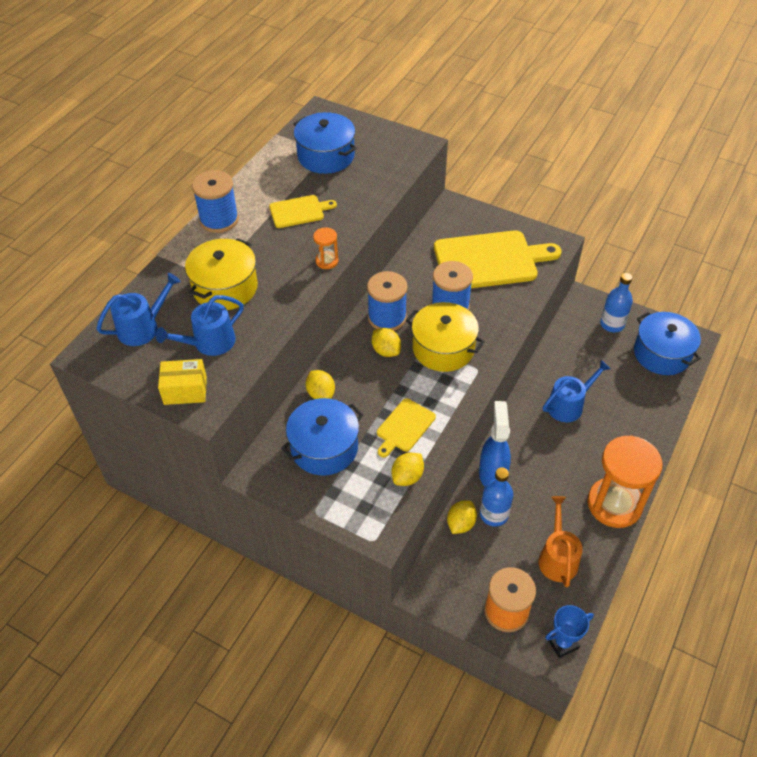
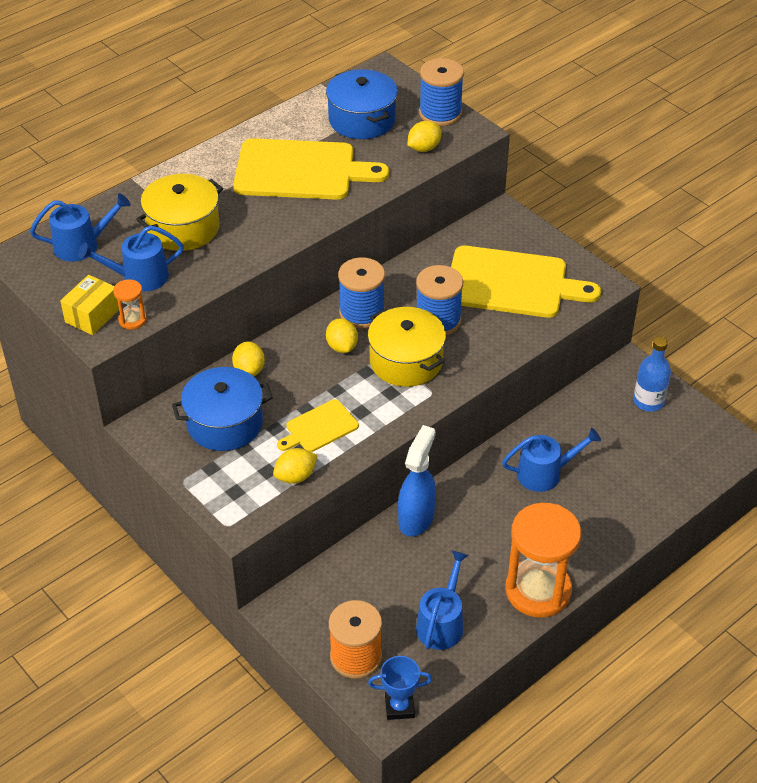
camera: 20 degrees right, 5 degrees down
(185, 390) = (92, 315): yellow box -> yellow box turned 75 degrees counterclockwise
(219, 220) = (212, 158): blue spool -> blue spool (440, 113)
(299, 211) = (301, 170): yellow cutting board -> yellow cutting board, size x2.00
(327, 261) = (302, 228): orange hourglass -> orange hourglass (132, 320)
(461, 524) = (353, 557): yellow lemon -> yellow lemon (424, 148)
(494, 514) = (395, 559): blue bottle -> none
(557, 558) = (441, 623): orange watering can -> blue watering can
(662, 354) = (690, 450): blue pot -> none

